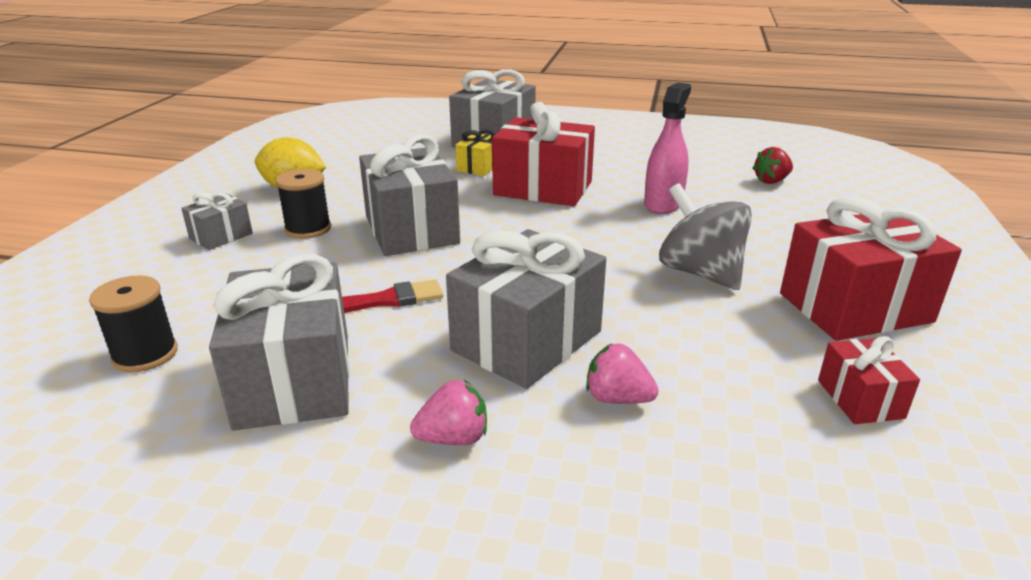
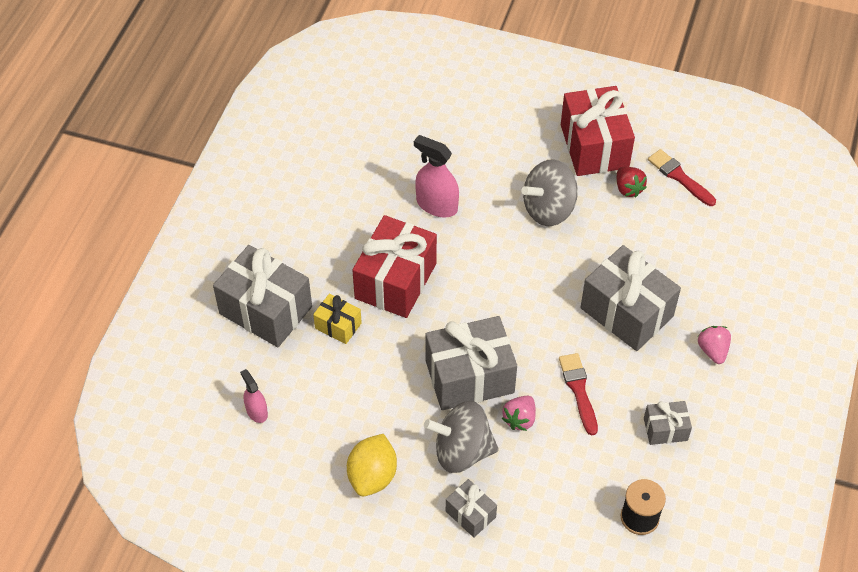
camera: 85 degrees left, 25 degrees up
(294, 380) = (665, 429): grey gift -> grey gift, size x0.50
(308, 229) = (462, 451): black spool -> grey spinning top
(381, 143) = (256, 411): none -> pink spray bottle
(617, 398) = (680, 277): pink strawberry -> pink strawberry (519, 419)
(771, 181) = (399, 124): red strawberry -> red strawberry (628, 189)
(860, 399) = (679, 177): red gift -> red brush

